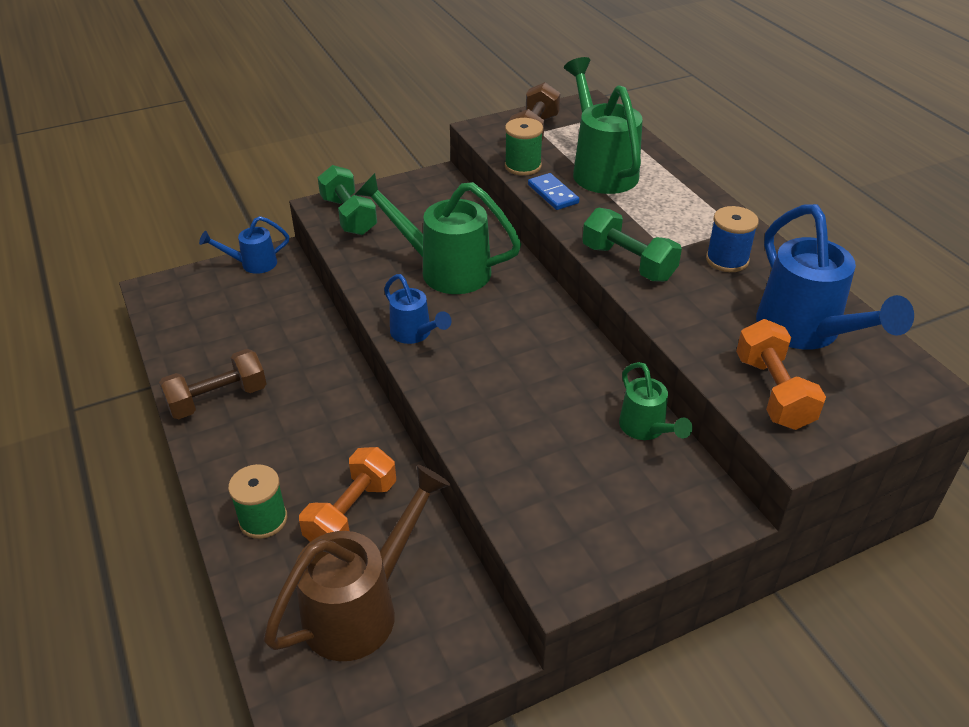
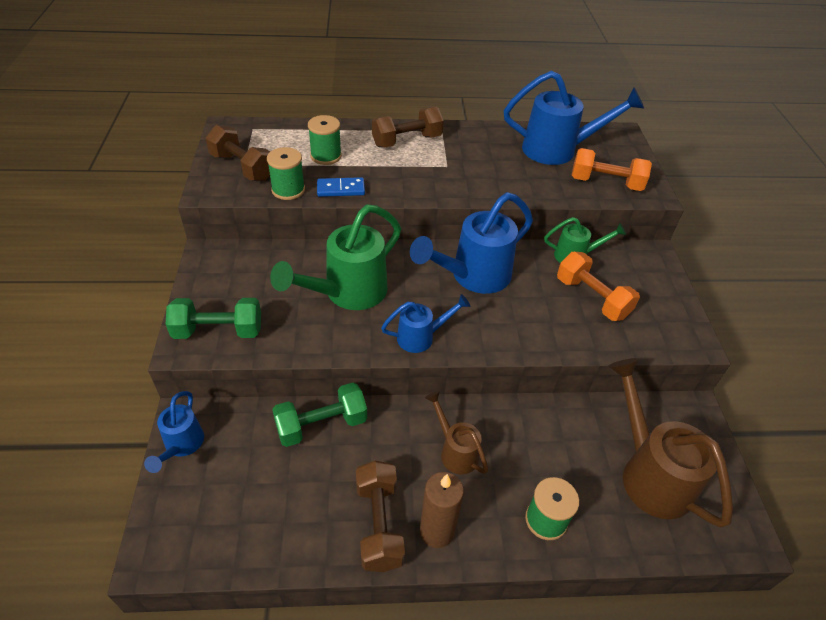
camera: 70 degrees left, 5 degrees up
(223, 439) = (437, 531): none -> brown candle
(319, 428) = (455, 451): none -> brown watering can
(352, 513) = (558, 454): orange dumbbell -> orange dumbbell (592, 298)
(534, 348) = (472, 277): none -> blue watering can
(600, 169) = (326, 156): green watering can -> green spool
(628, 263) = (451, 187): green dumbbell -> green dumbbell (321, 425)
(686, 209) = (406, 141): none -> brown dumbbell
(727, 260) = (473, 148): blue spool -> none

